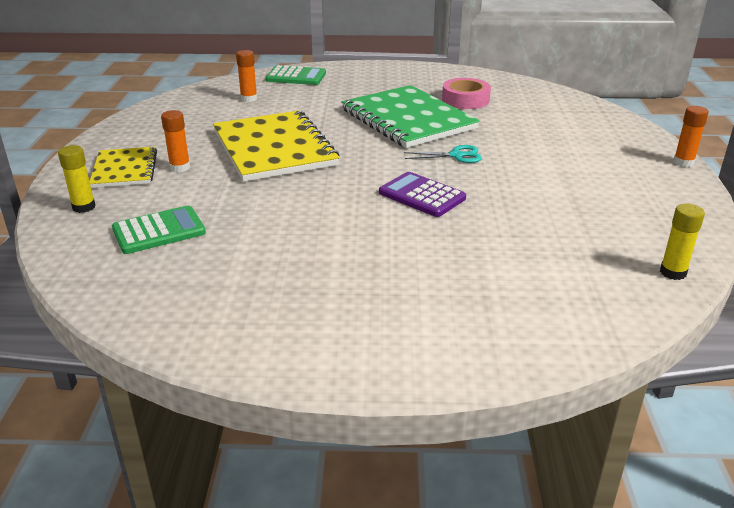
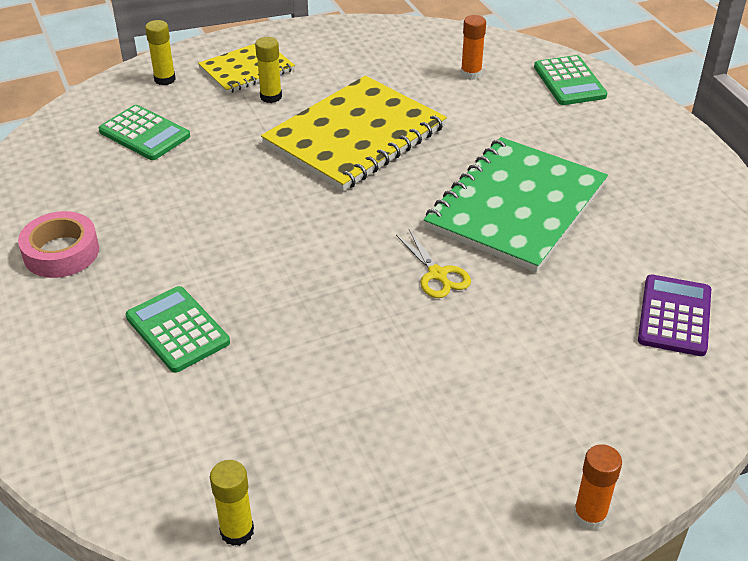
camera: 65 degrees right, 10 degrees up
(180, 167) = (271, 97): orange glue stick -> yellow glue stick
(422, 195) = (311, 274): purple calculator -> purple calculator (674, 316)
(447, 260) = (177, 330): none -> green calculator
(456, 155) = (437, 274): turquoise scissors -> yellow scissors
(465, 100) = (629, 239): pink tape -> pink tape (61, 252)

